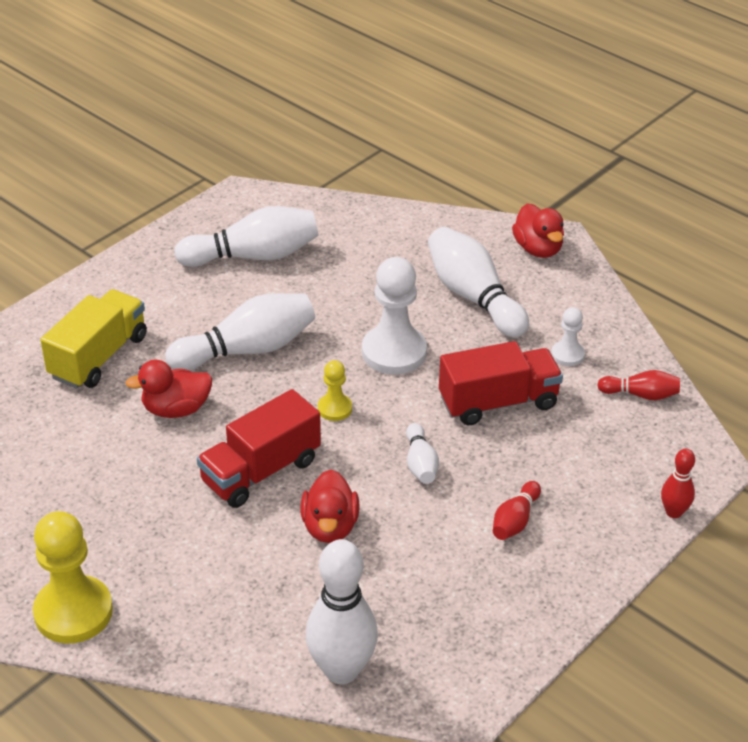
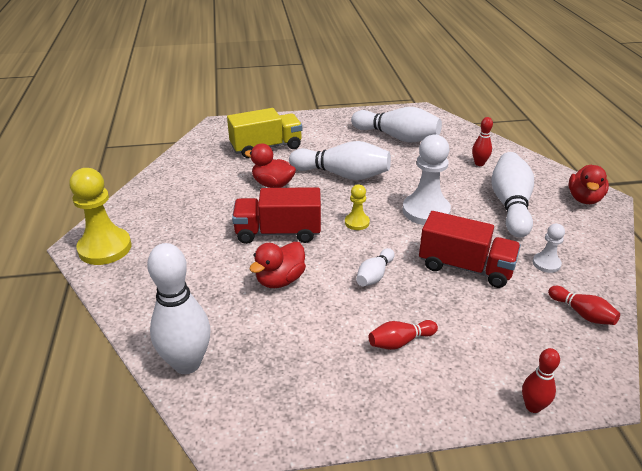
camera: 40 degrees right, 5 degrees down
(389, 251) = (479, 163): none -> red bowling pin

